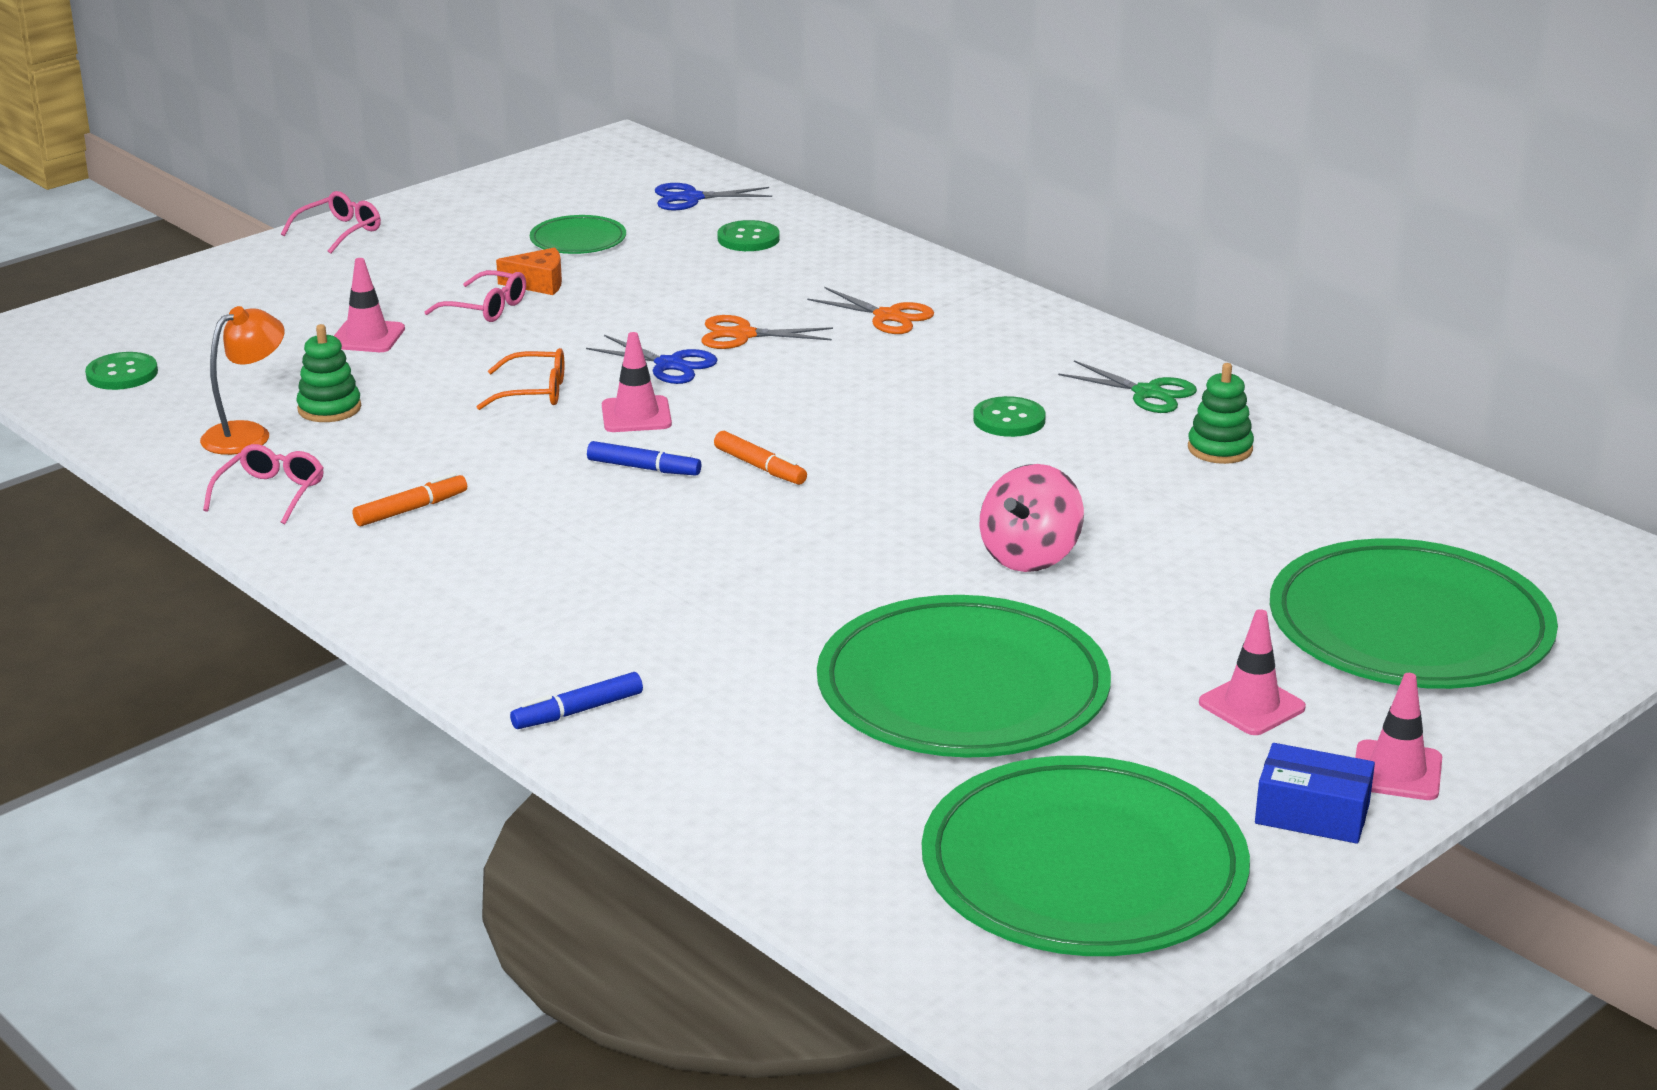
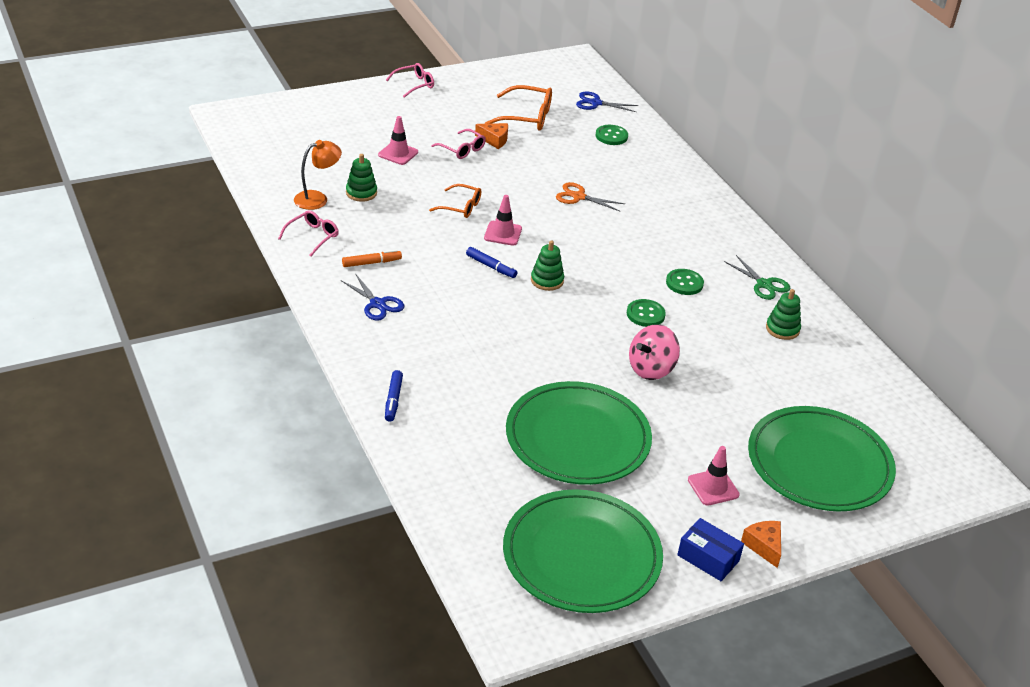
camera: 15 degrees right, 10 degrees up
(122, 374) = (276, 148): green button -> green button (645, 314)
(577, 711) = (393, 400): blue marker -> blue marker turned 75 degrees counterclockwise
(578, 240) = (526, 117): green plate -> orange glasses
(669, 365) = (533, 206): blue scissors -> blue scissors (377, 304)
(760, 467) = (547, 280): orange marker -> green stacking toy
(887, 316) = (656, 203): orange scissors -> none
(1397, 771) = (764, 546): pink traffic cone -> orange cheese

